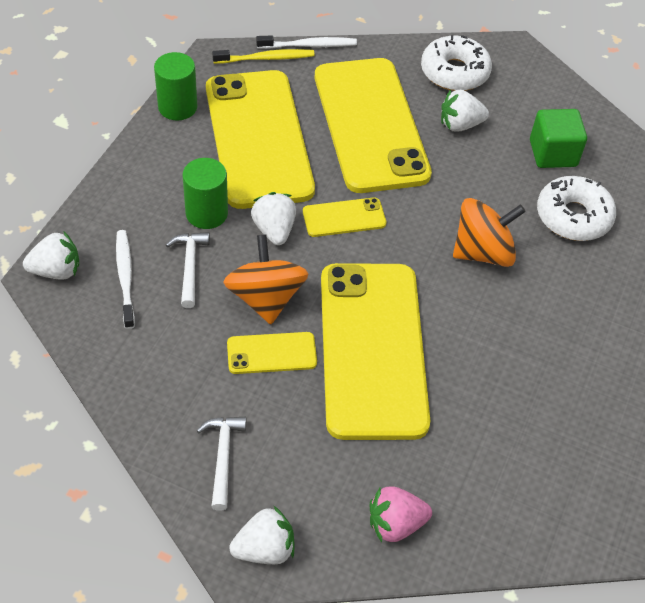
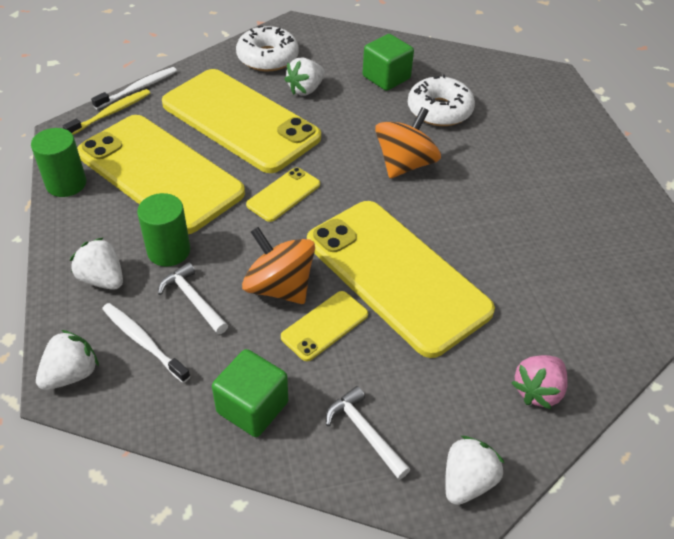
camera: 35 degrees left, 5 degrees down
(158, 381) = (252, 407): none -> green cube
(274, 230) = (237, 233): white strawberry -> white strawberry (102, 279)

